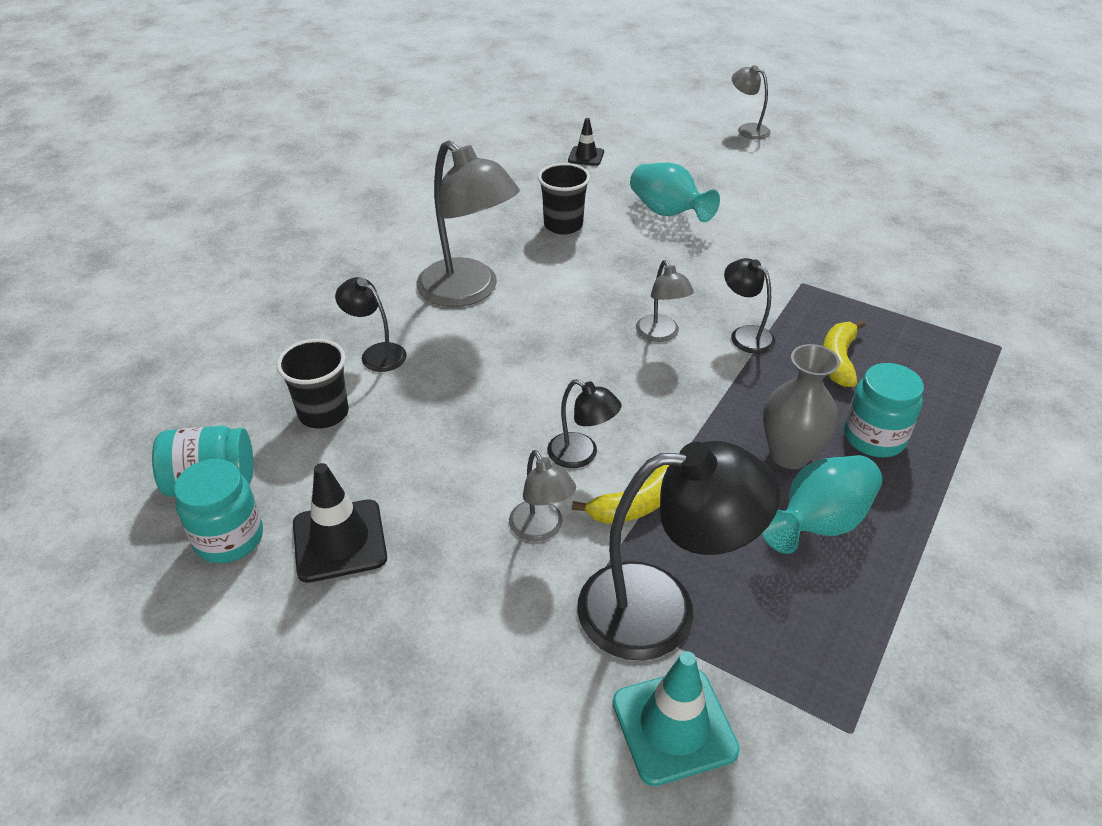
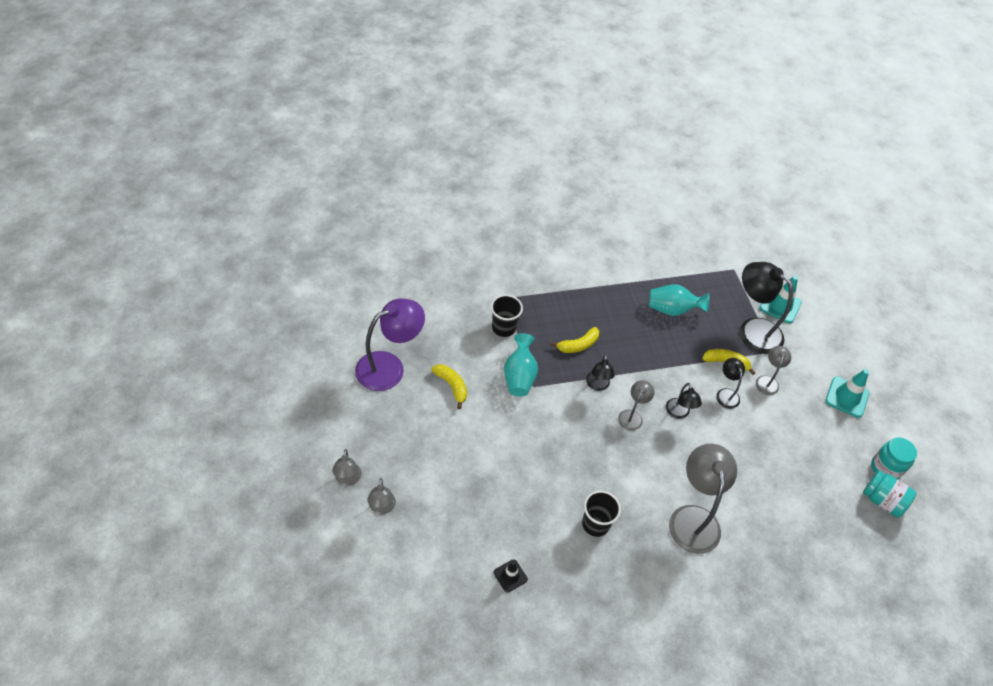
camera: 140 degrees left, 10 degrees up
(323, 413) = (816, 499): black cup -> black cup (503, 328)
(339, 541) = (844, 434): black traffic cone -> none
(376, 353) = (770, 515): black lamp -> black lamp (678, 413)
(378, 619) = (847, 397): none -> turquoise traffic cone
(667, 213) = (530, 483): turquoise vase -> turquoise vase (519, 376)
(789, 455) = (650, 333): grey vase -> none
(802, 126) = (347, 479): none -> grey lamp
(865, 227) = (452, 386): none -> yellow banana
(874, 438) = (612, 313): turquoise jar -> none
(940, 201) = (389, 367): none -> purple lamp

